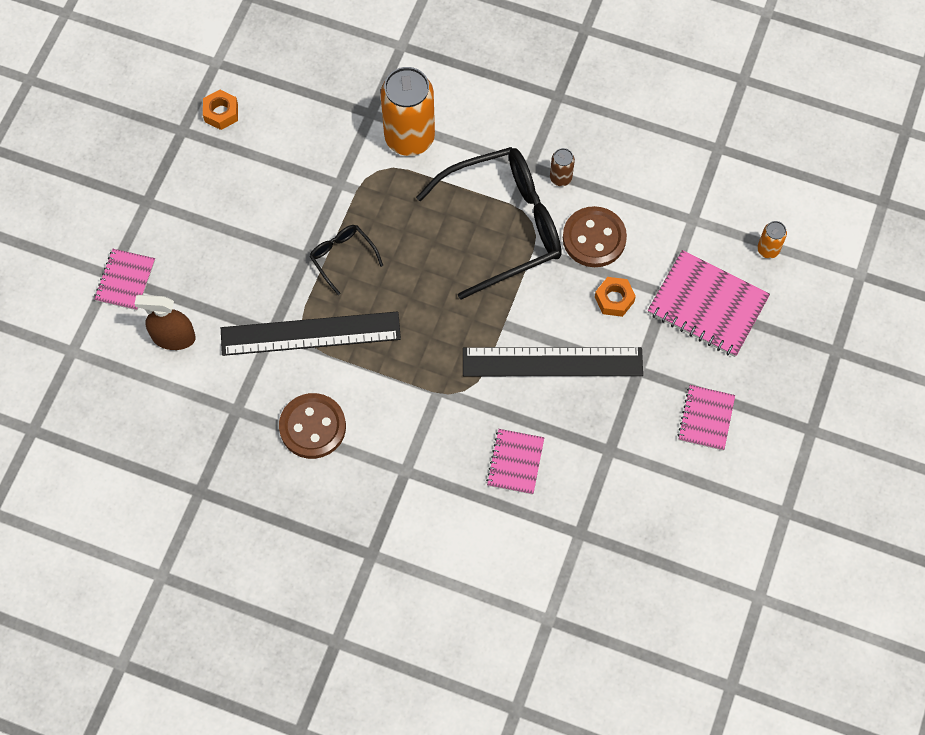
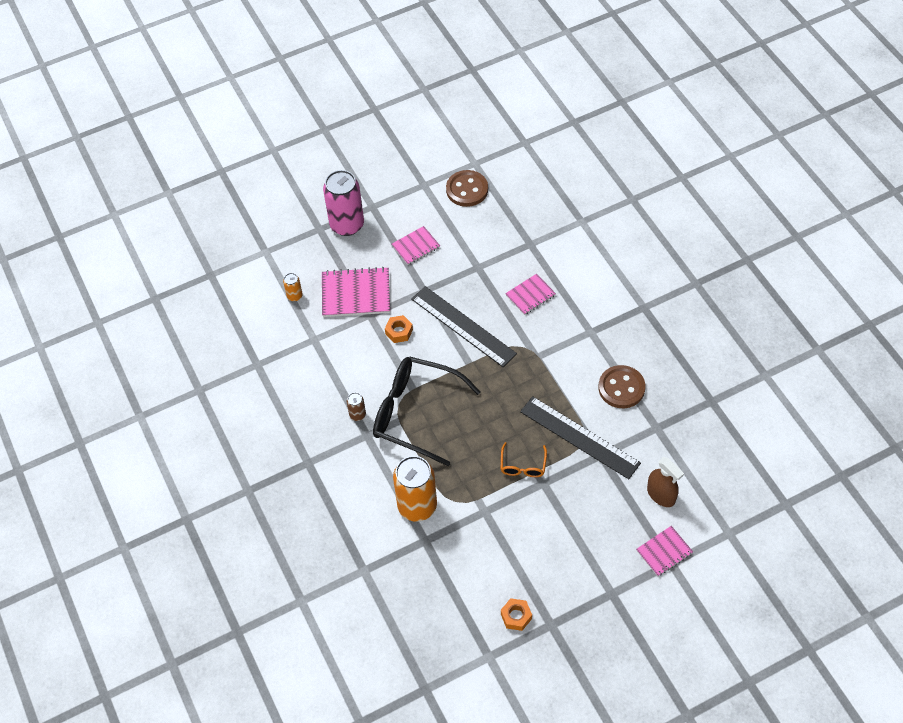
camera: 135 degrees left, 10 degrees down
(342, 257) = (523, 466): black glasses -> orange glasses
(594, 238) = (375, 369): brown button -> brown button (467, 190)
(707, 305) = (356, 293): pink notebook -> pink notebook turned 75 degrees counterclockwise
(812, 381) = (347, 225): none -> pink can

